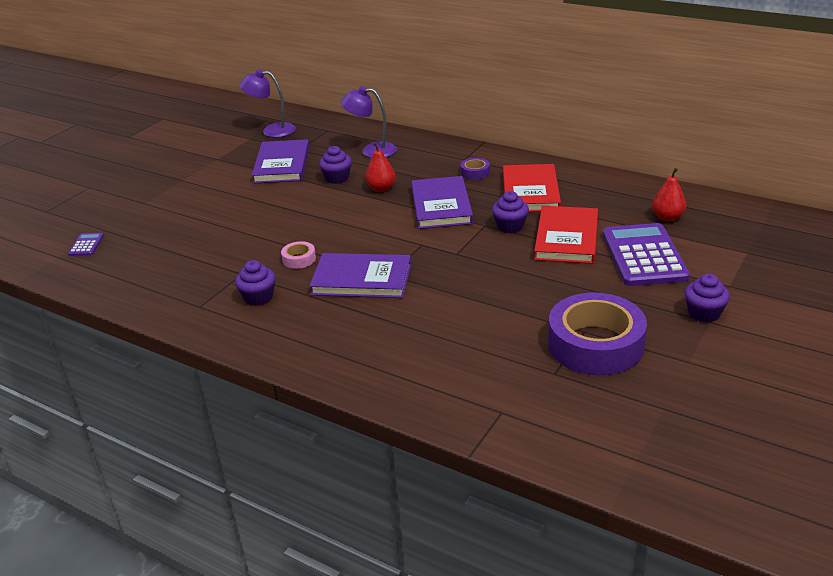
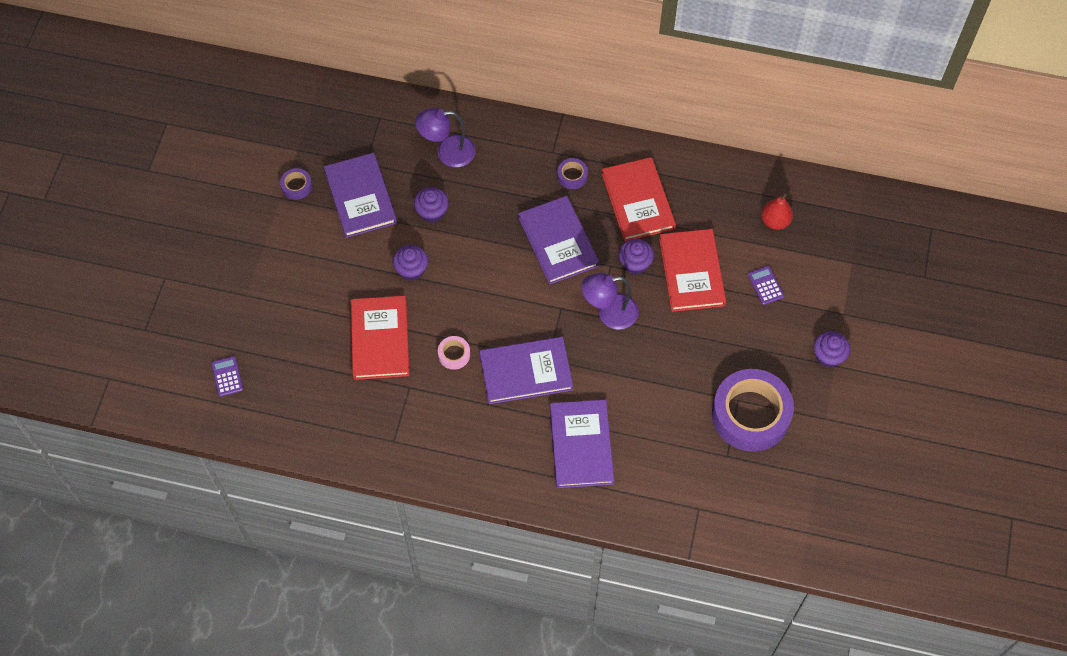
camera: 20 degrees left, 30 degrees up
(234, 154) = (296, 186): none -> purple tape
(237, 241) = (380, 339): none -> red book
(258, 297) = (442, 417): purple cupcake -> purple cupcake (411, 270)
(272, 130) = (315, 129): purple lamp -> purple lamp (609, 313)
(381, 188) = (486, 222): red pear -> none
(389, 338) = (581, 445): none -> purple book
(644, 256) = (765, 285): purple calculator -> purple calculator, size x0.42

